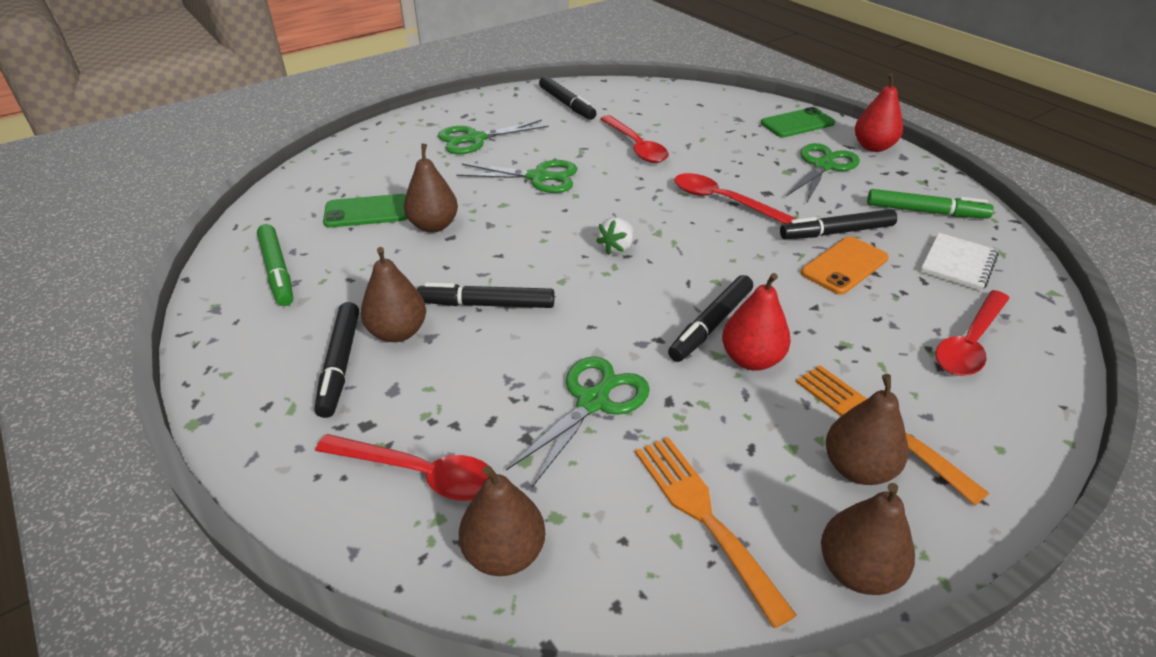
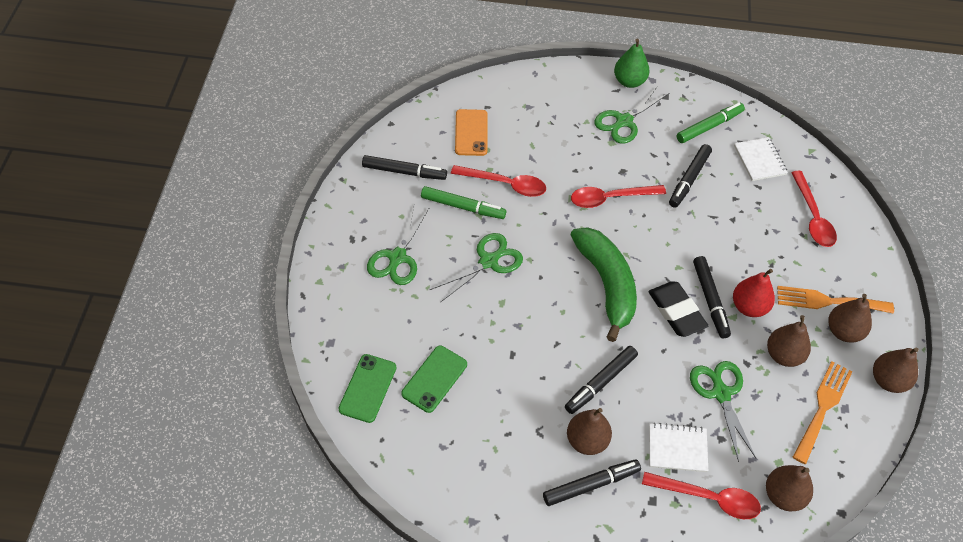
camera: 50 degrees left, 15 degrees up
(277, 271) = (460, 467): green marker -> green marker (463, 207)
(340, 364) = (591, 485): black marker -> black marker turned 60 degrees counterclockwise
(420, 474) = (708, 498): red spoon -> red spoon turned 45 degrees clockwise
(433, 226) = (490, 354): brown pear -> brown pear (783, 355)
(466, 406) = (677, 448): none -> white notebook
(617, 248) = (606, 284): white strawberry -> green banana
(656, 309) = (676, 311): none -> black eraser
(703, 516) = (822, 408): orange fork -> orange fork turned 105 degrees clockwise
(797, 123) = (566, 86): green phone -> green phone (368, 388)
(823, 166) = (623, 121): green scissors -> green scissors turned 120 degrees counterclockwise
(844, 266) = (718, 204): orange phone -> orange phone (471, 133)
(873, 147) = (629, 81): red pear -> green pear

